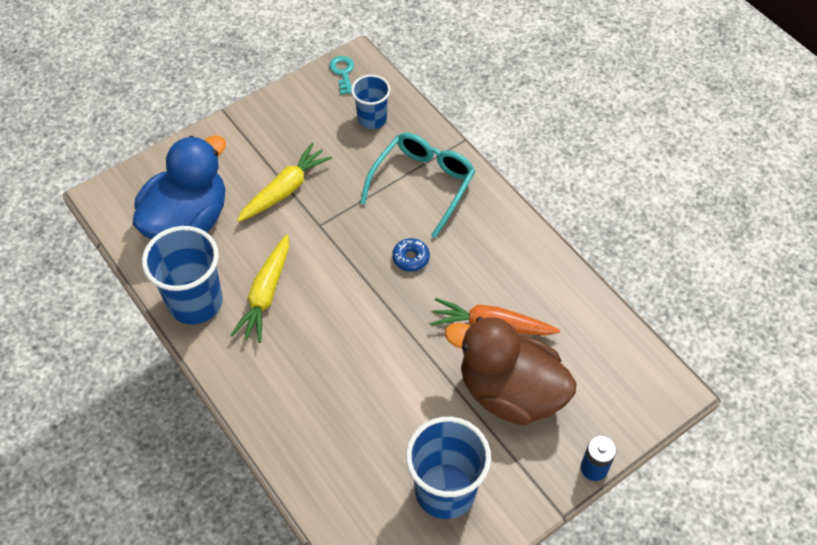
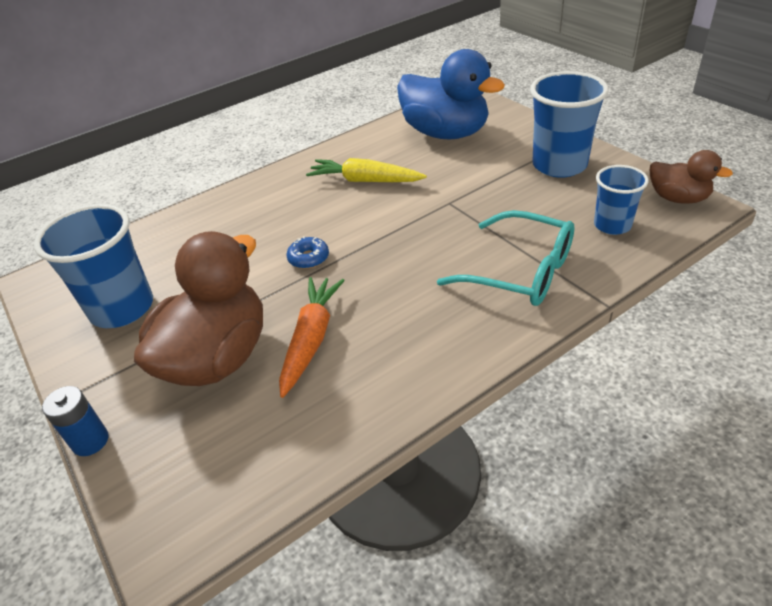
camera: 95 degrees right, 15 degrees down
(195, 302) = (359, 148): blue cup -> blue cup (559, 165)
(285, 190) = (491, 178): yellow carrot -> none
(343, 72) = (678, 198): turquoise key -> brown duck
(411, 258) = (409, 268): blue donut -> blue donut (308, 258)

